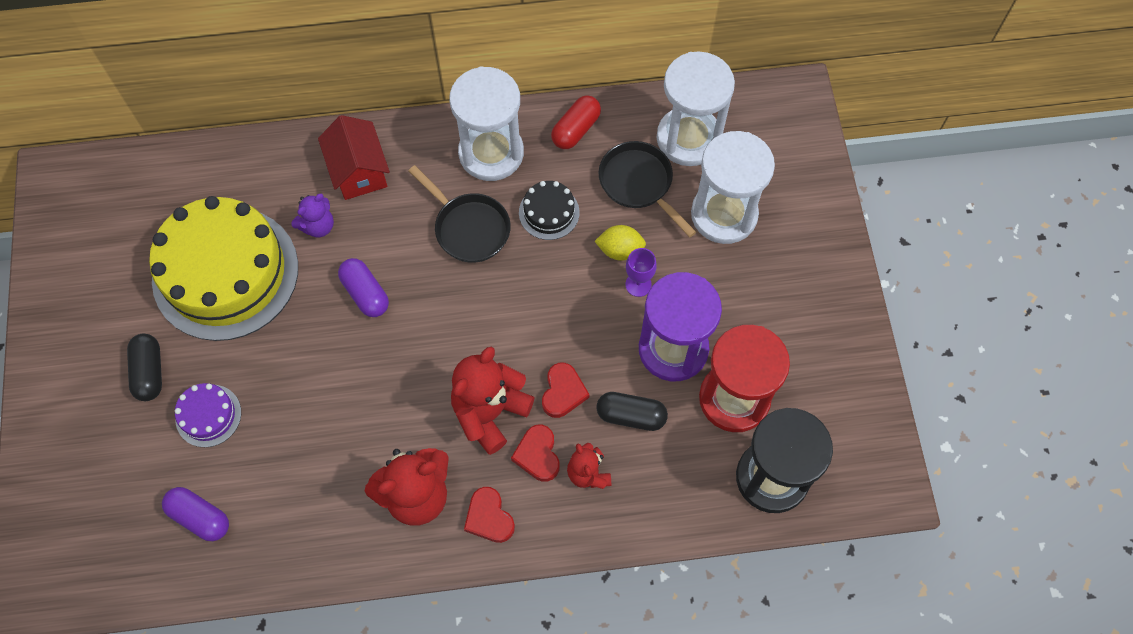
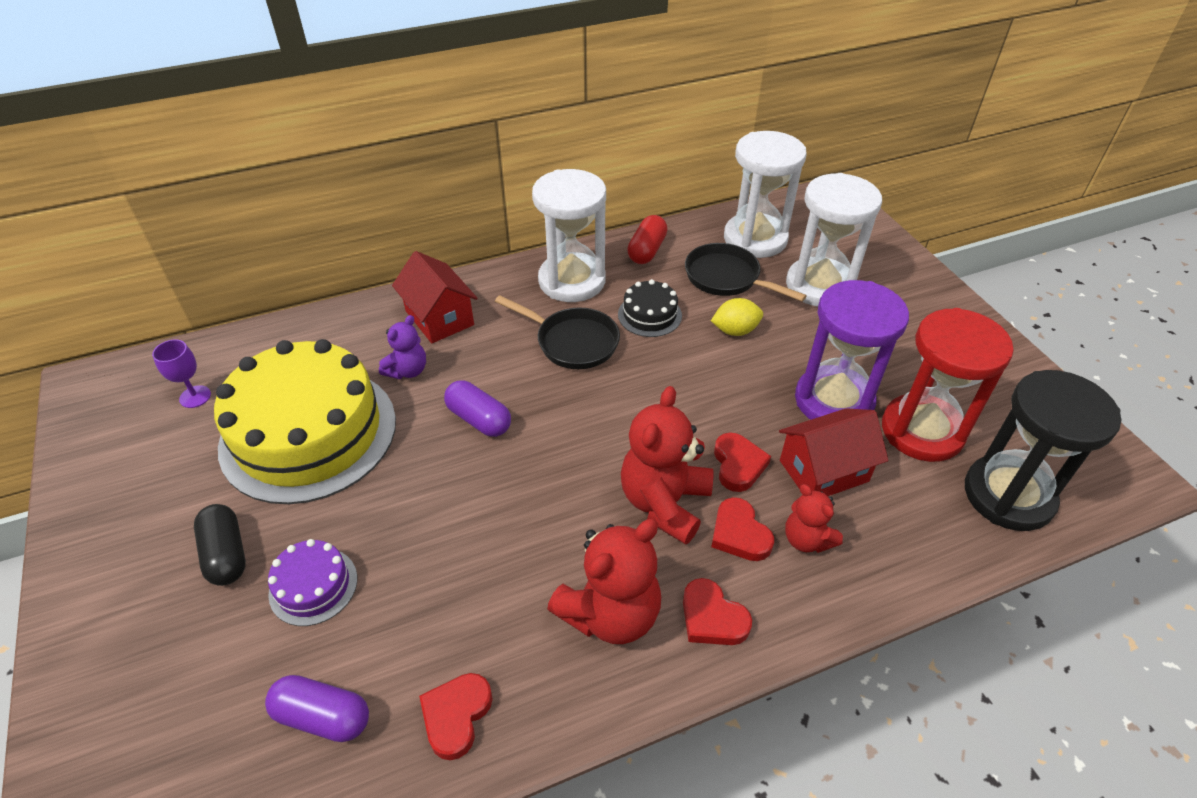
camera: 15 degrees left, 20 degrees down
(288, 541) = (456, 716): none -> red heart
(631, 416) = (823, 471): black capsule -> red house
(638, 284) = (768, 354): purple goblet -> purple goblet (195, 397)

